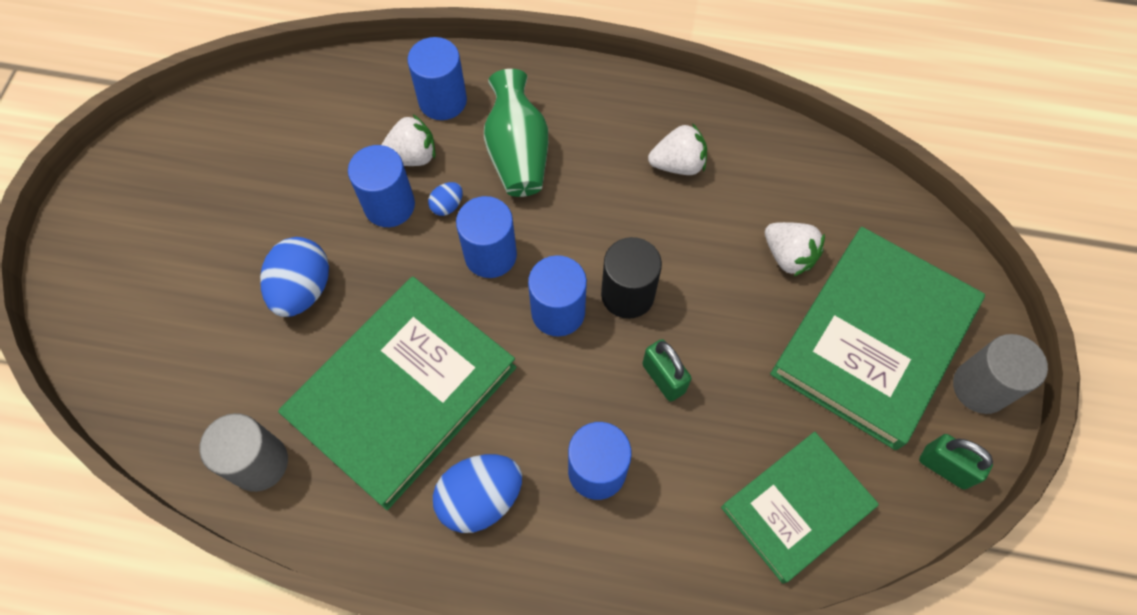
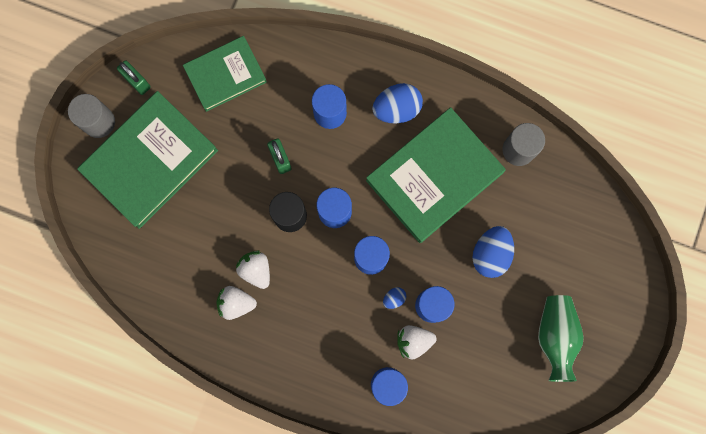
camera: 170 degrees left, 15 degrees up
(518, 153) = (341, 331): green vase -> green vase (555, 336)
(788, 256) = (183, 224): white strawberry -> white strawberry (256, 270)

